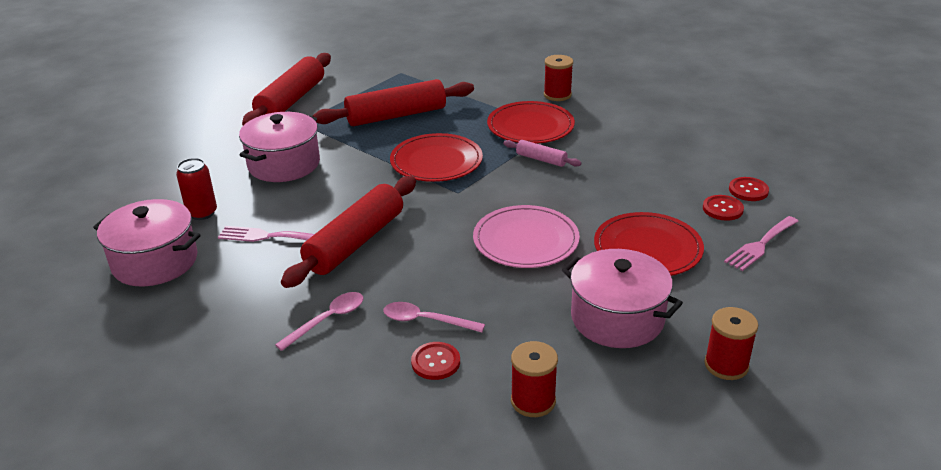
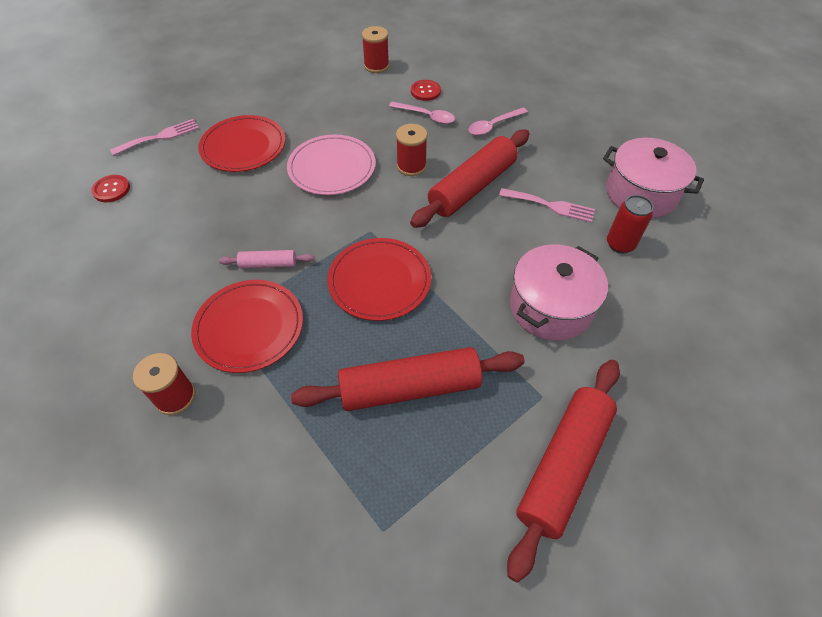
camera: 170 degrees left, 20 degrees up
(541, 159) = (268, 264): pink rolling pin -> pink rolling pin turned 45 degrees counterclockwise
(617, 318) = (302, 101): pink pot -> none
(722, 209) = (153, 173): red button -> none
(726, 365) = (259, 68): red spool -> red spool (411, 166)

